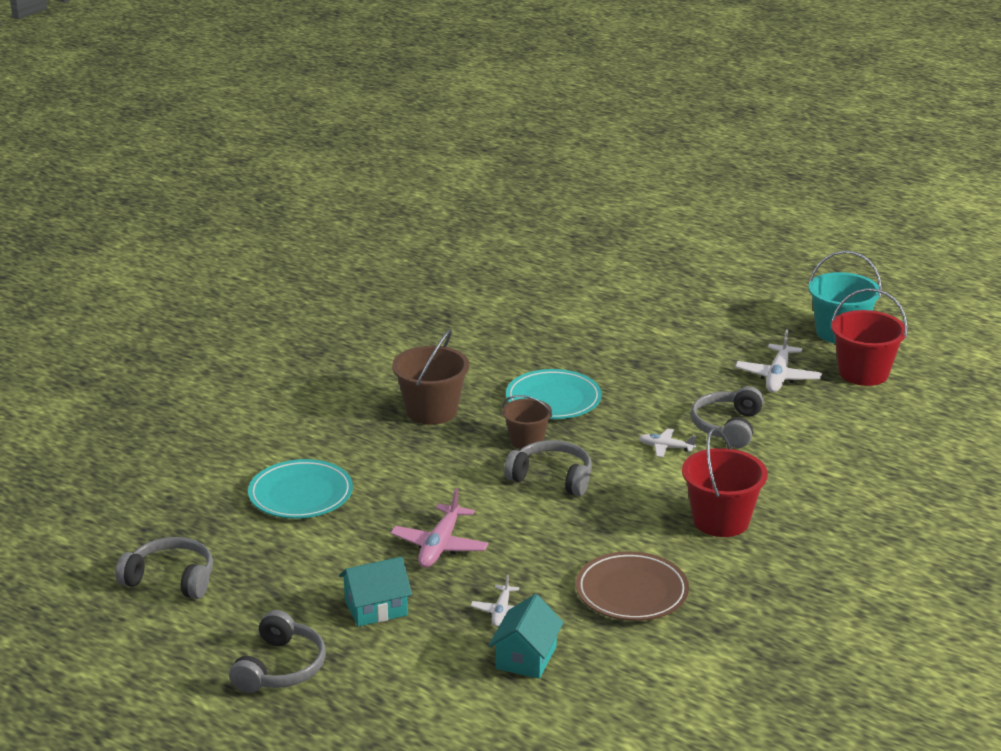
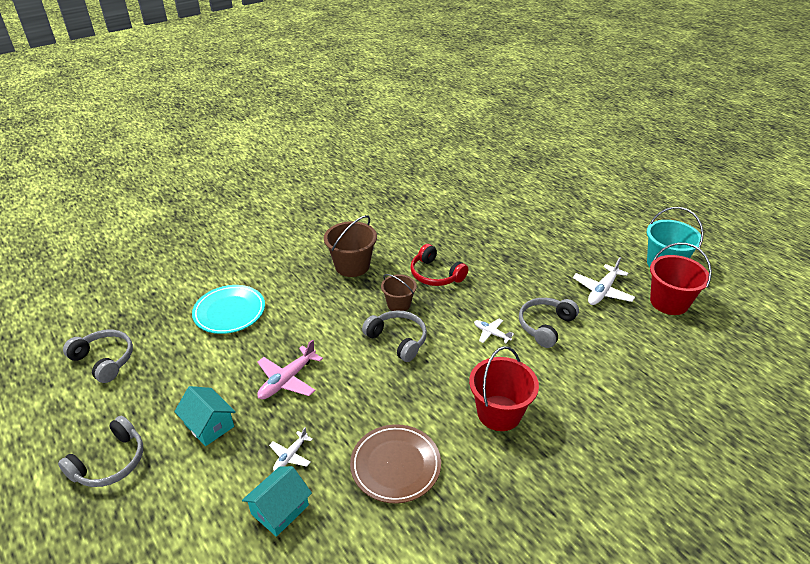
camera: 20 degrees right, 10 degrees up
(376, 608) = (209, 425): turquoise house -> turquoise house turned 45 degrees clockwise
(553, 399) = (435, 275): turquoise plate -> red headphones

